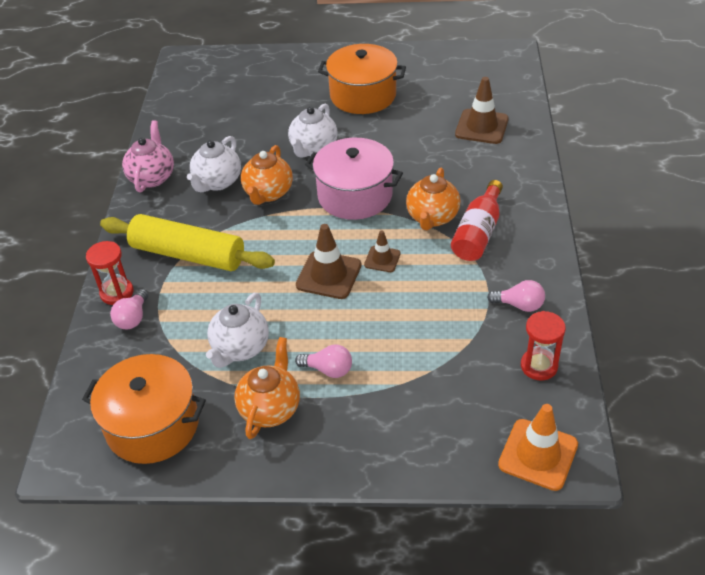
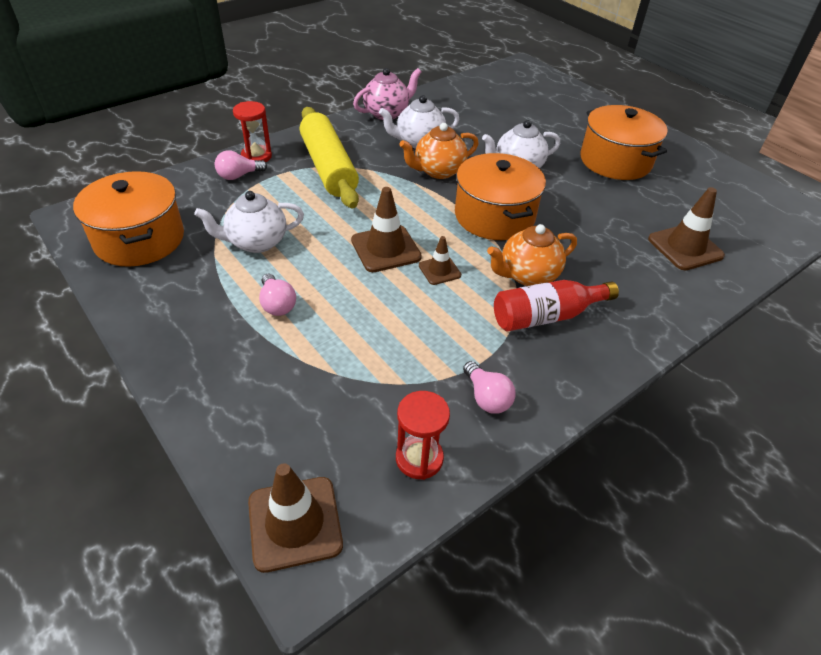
camera: 45 degrees right, 0 degrees up
(270, 408) = (205, 292): orange teapot -> none
(355, 195) = (494, 216): pink pot -> orange pot
(538, 454) = (295, 523): orange traffic cone -> brown traffic cone

